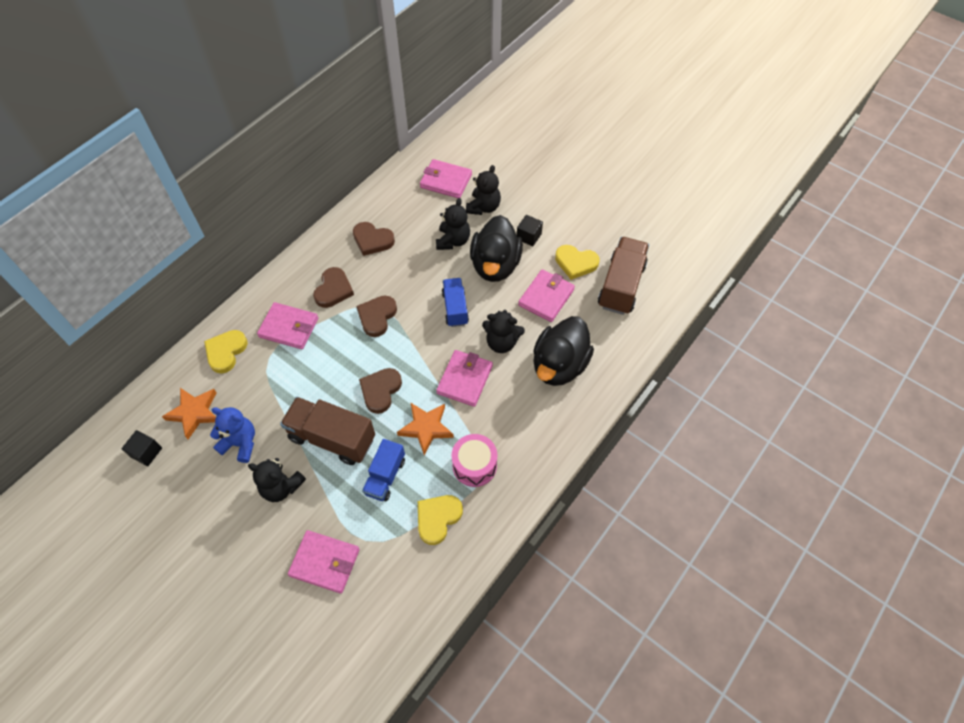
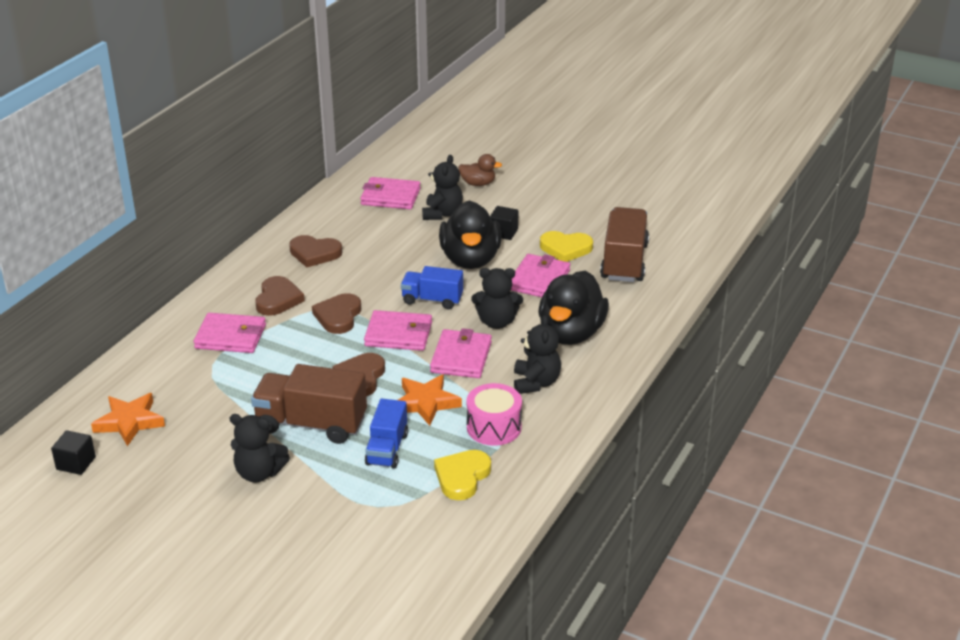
camera: 10 degrees left, 25 degrees down
(226, 352) = (156, 365): yellow heart -> none
(240, 443) = (196, 441): blue teddy bear -> none
(325, 562) = (332, 531): pink wallet -> pink wallet (398, 334)
(453, 241) = (413, 244): black teddy bear -> black teddy bear (536, 383)
(455, 308) = (432, 300): blue truck -> blue truck turned 60 degrees counterclockwise
(520, 175) = (478, 183): none -> brown duck

